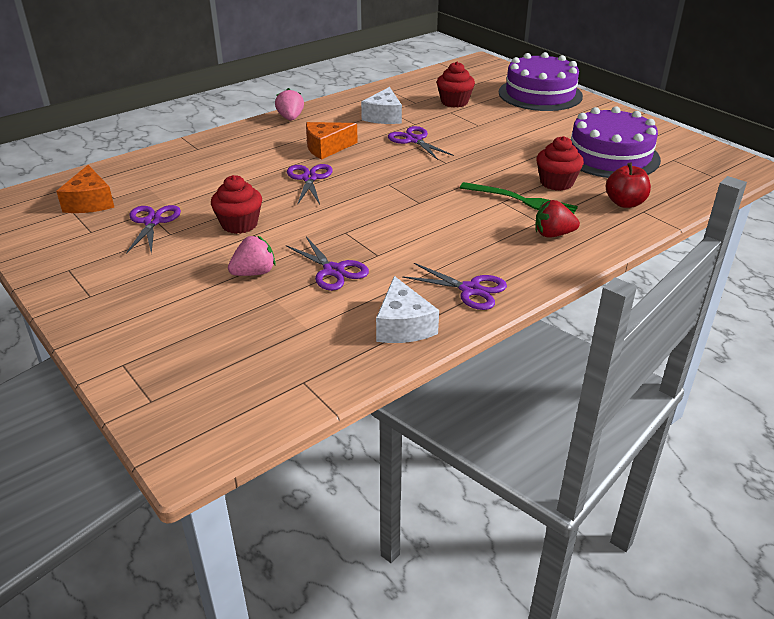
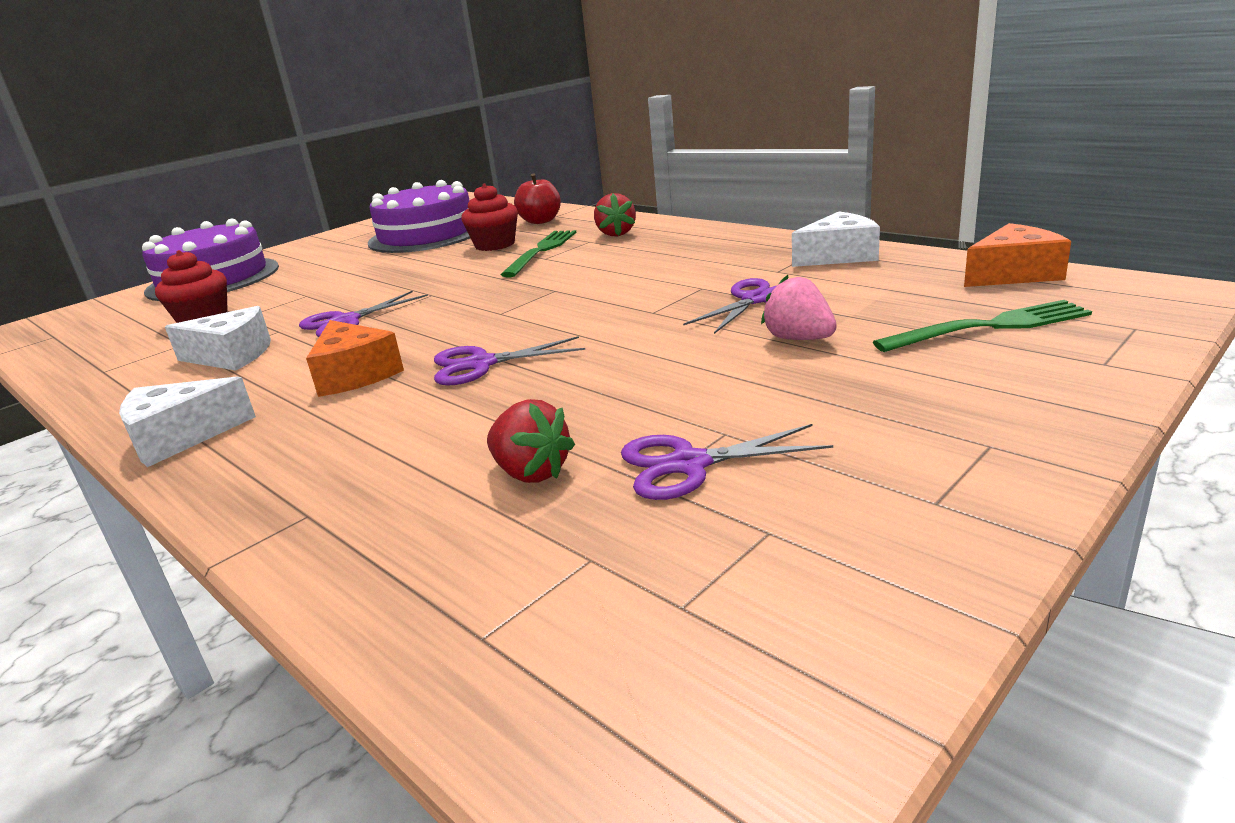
camera: 95 degrees left, 10 degrees down
(90, 202) = (625, 589): orange cheese -> orange cheese (1013, 274)
(182, 189) = (531, 472): none -> red strawberry
(206, 344) = (990, 326): none -> green fork
(239, 224) = (662, 381): red cupcake -> none
(290, 118) = (181, 438): pink strawberry -> white cheese
(470, 290) = (747, 245): purple scissors -> none

